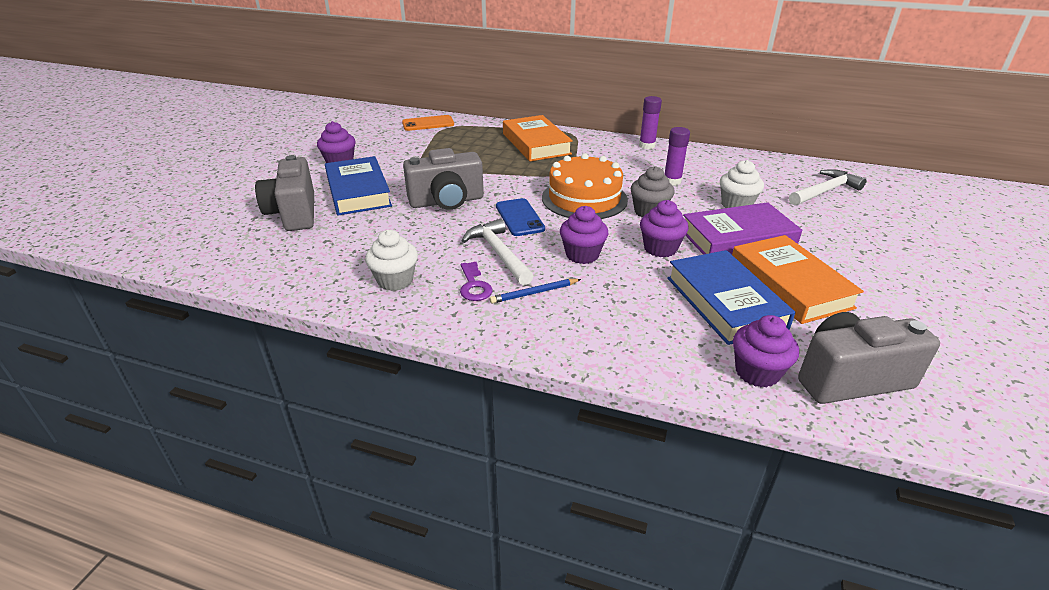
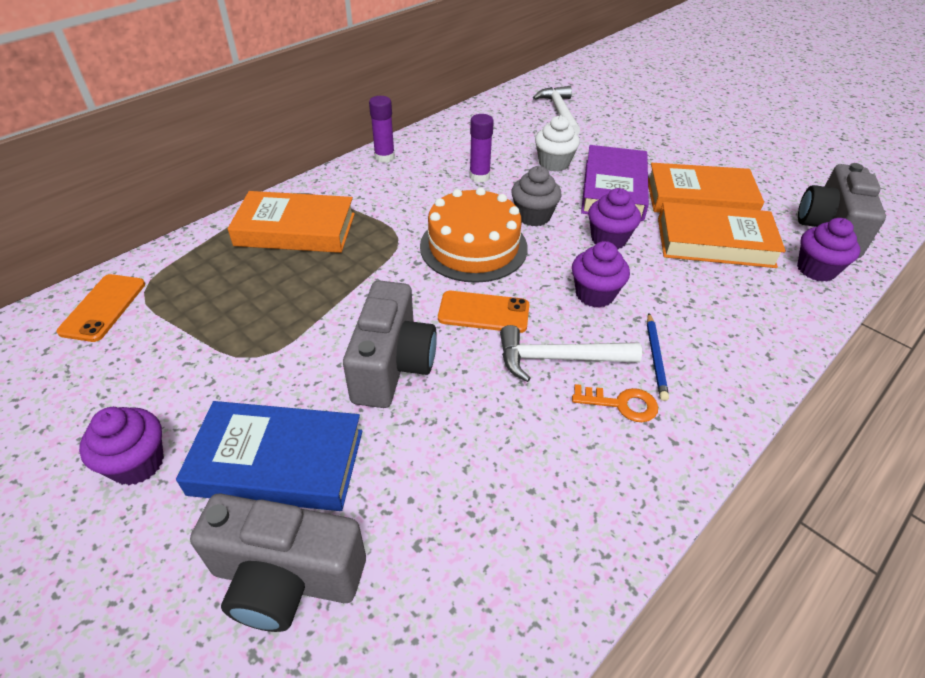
camera: 65 degrees left, 10 degrees up
(395, 280) = (577, 481): white cupcake -> none
(474, 286) = (621, 404): purple key -> orange key
(519, 217) = (483, 312): blue phone -> orange phone
(725, 302) = (714, 242): blue book -> orange book

